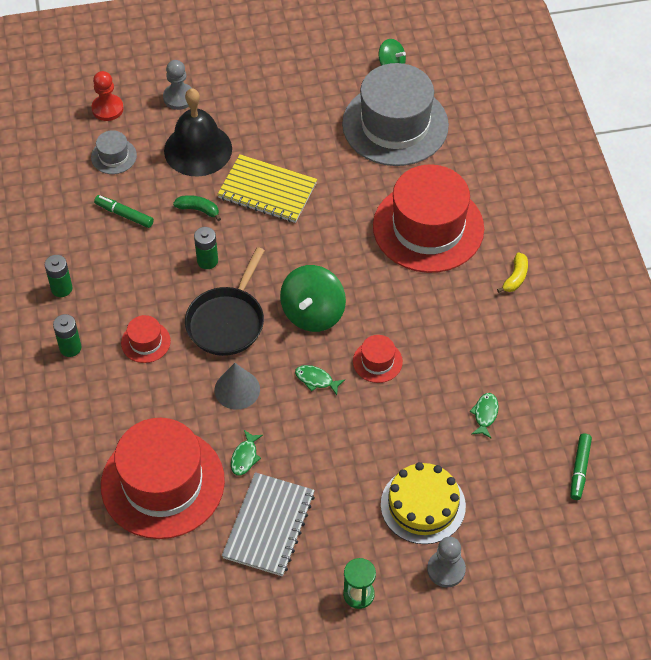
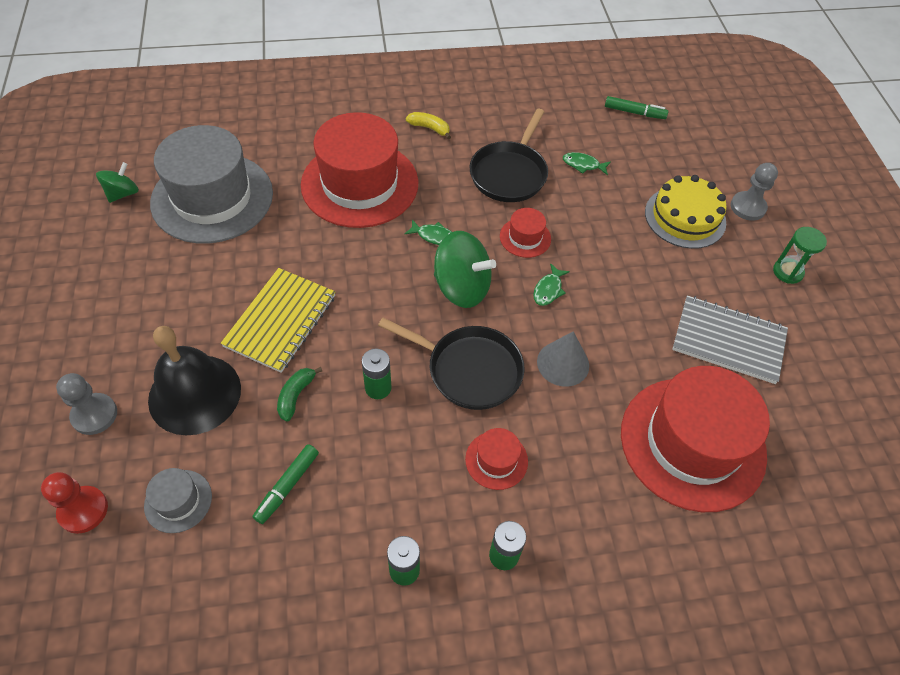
camera: 90 degrees left, 0 degrees up
(245, 457) = (649, 359): green fish -> green fish (434, 236)
(461, 348) = (509, 173): none -> black pan

